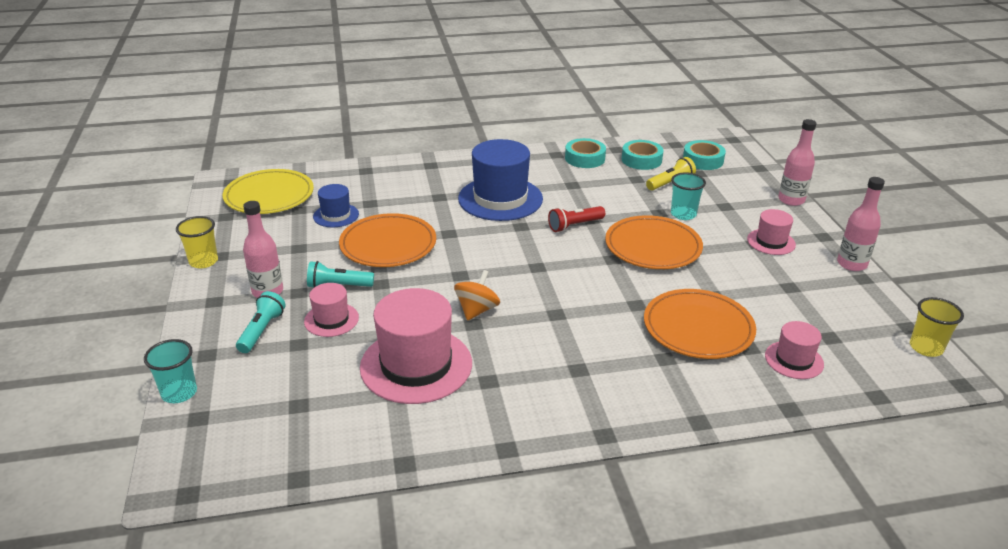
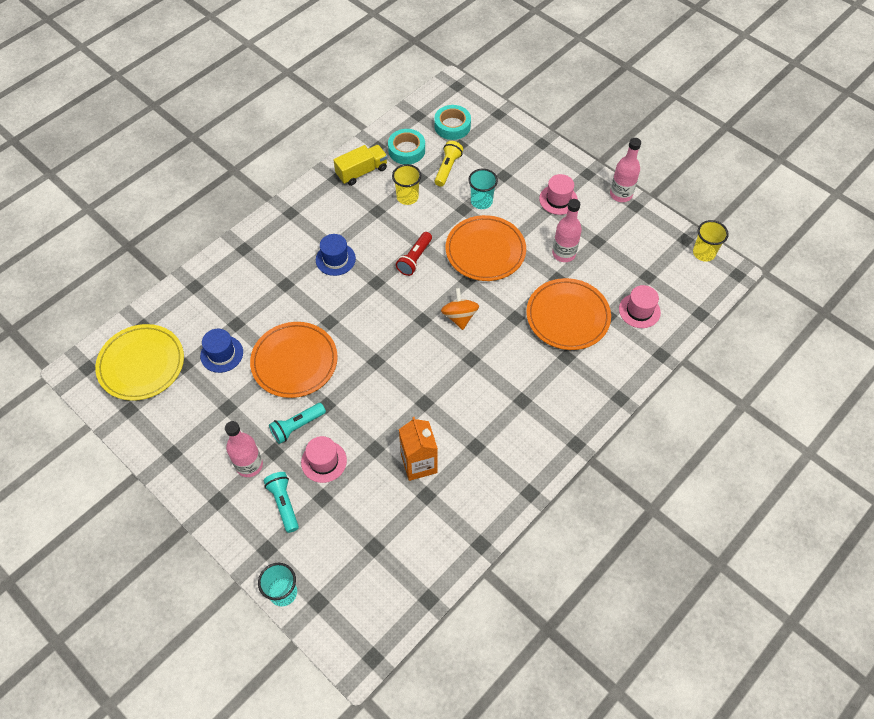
camera: 35 degrees left, 25 degrees up
(203, 261) = (165, 468): yellow cup -> yellow cup (407, 197)
(416, 365) = (419, 463): pink hat -> orange carton
(477, 310) = (416, 388): orange spinning top -> orange spinning top (459, 317)
(500, 199) = (335, 259): blue hat -> blue hat, size x0.52
(585, 158) = (362, 172): turquoise tape -> yellow truck
(791, 200) = (543, 143): pink bottle -> pink bottle (564, 253)

